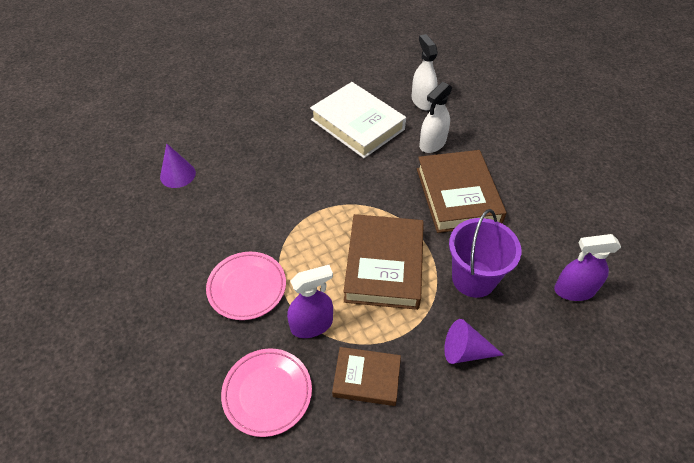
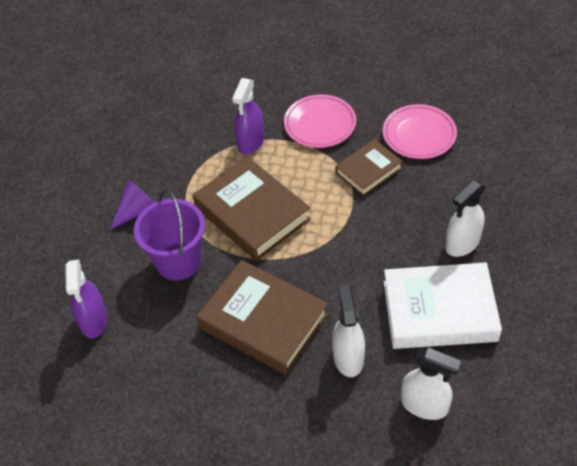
camera: 135 degrees right, 0 degrees up
(177, 174) = (489, 137): purple cone -> none
(267, 393) = (229, 96): pink plate -> pink plate (419, 135)
(295, 140) = (462, 243): none -> white spray bottle
(366, 378) = (183, 146): brown book -> brown book (368, 171)
(574, 290) = (93, 320): purple spray bottle -> purple spray bottle turned 135 degrees clockwise

